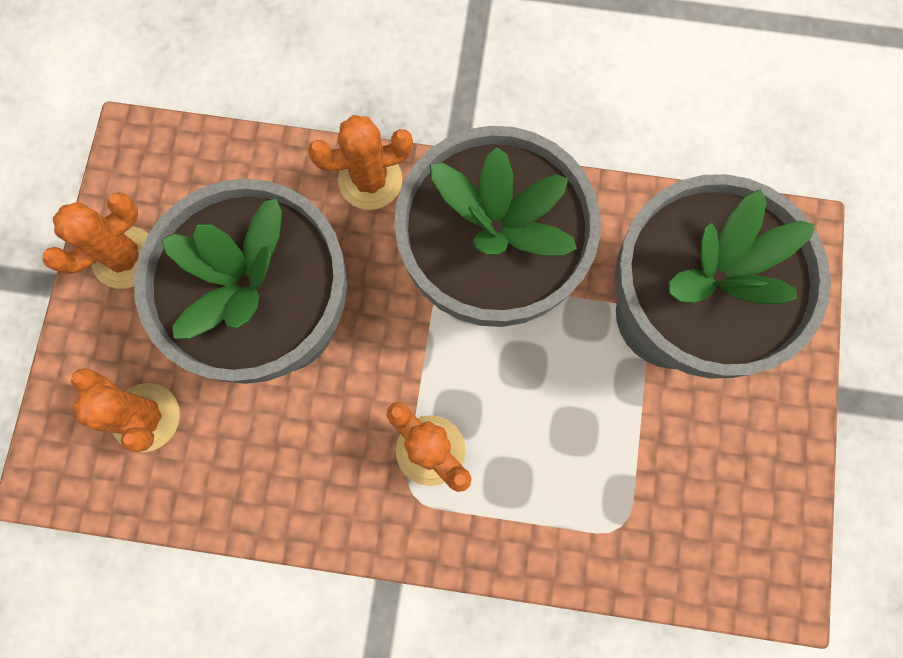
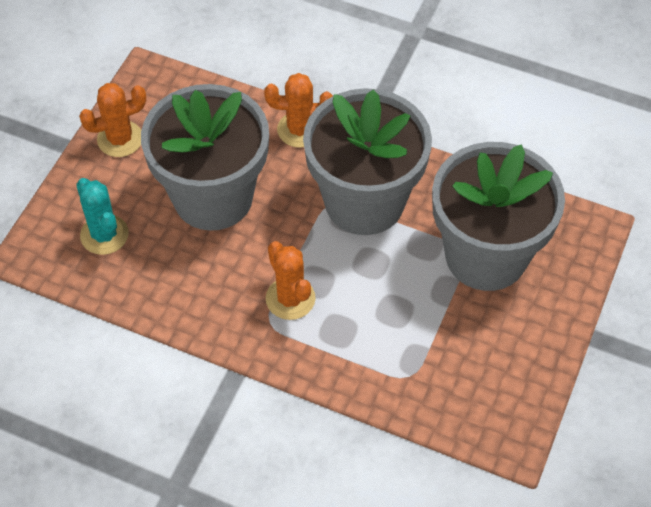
camera: 15 degrees right, 20 degrees down
(146, 417) = (104, 235): orange cactus -> turquoise cactus

